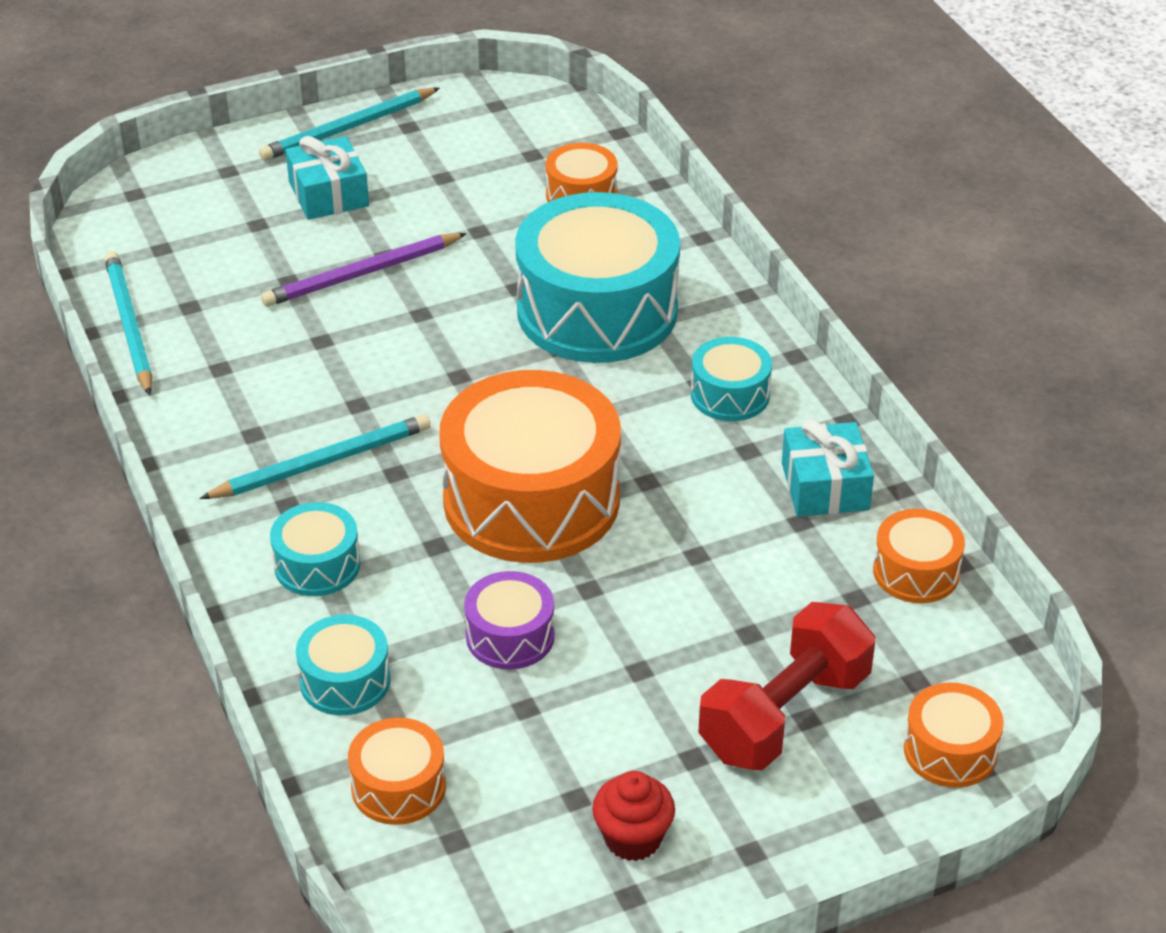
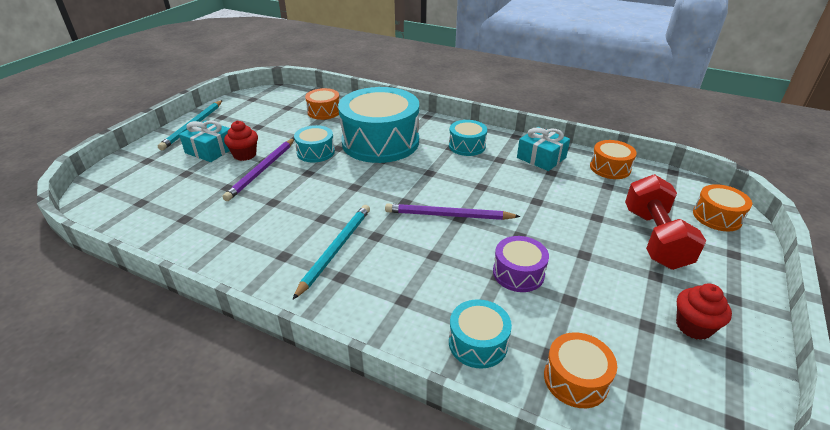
camera: 40 degrees left, 5 degrees down
(129, 326) = (156, 242): turquoise pencil -> none
(317, 565) = (391, 296): turquoise drum -> turquoise drum (315, 152)
(367, 229) = (245, 155): none -> red cupcake
(531, 500) = (448, 215): orange drum -> purple pencil

